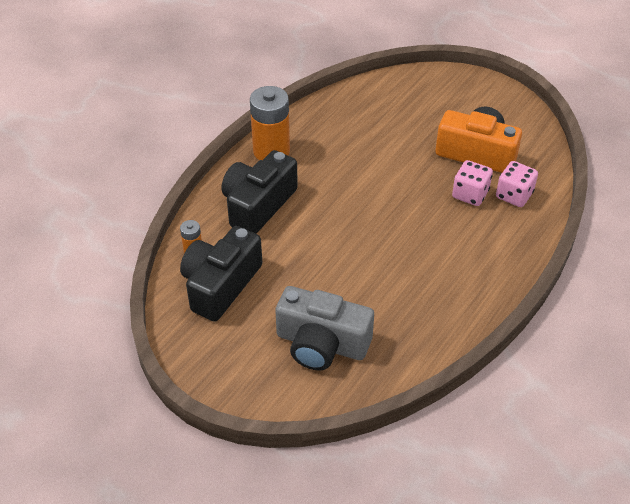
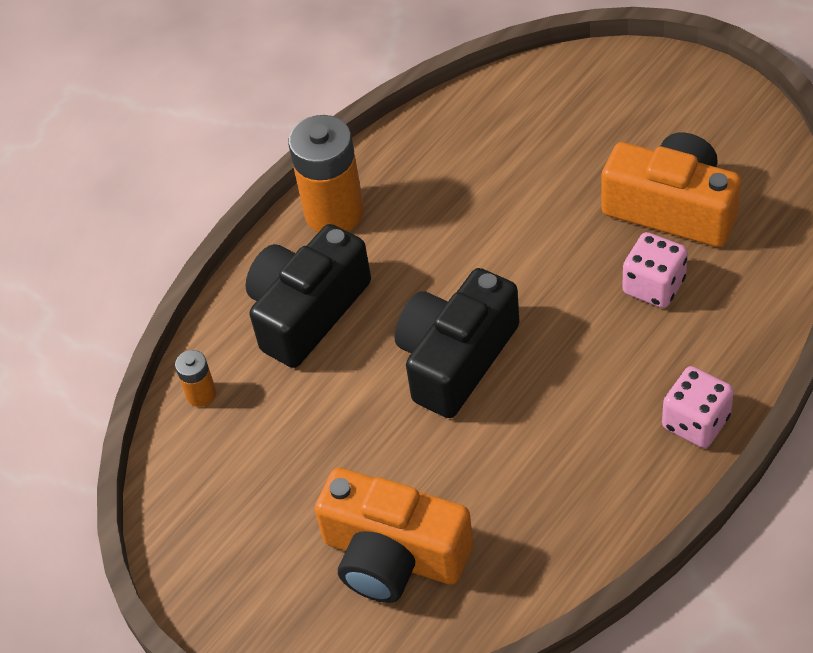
camera: 10 degrees right, 5 degrees up
(220, 285) = (241, 453): black camera -> black camera (456, 358)
(321, 343) = (393, 555): grey camera -> orange camera
(514, 195) = (727, 286): pink dice -> pink dice (696, 422)

